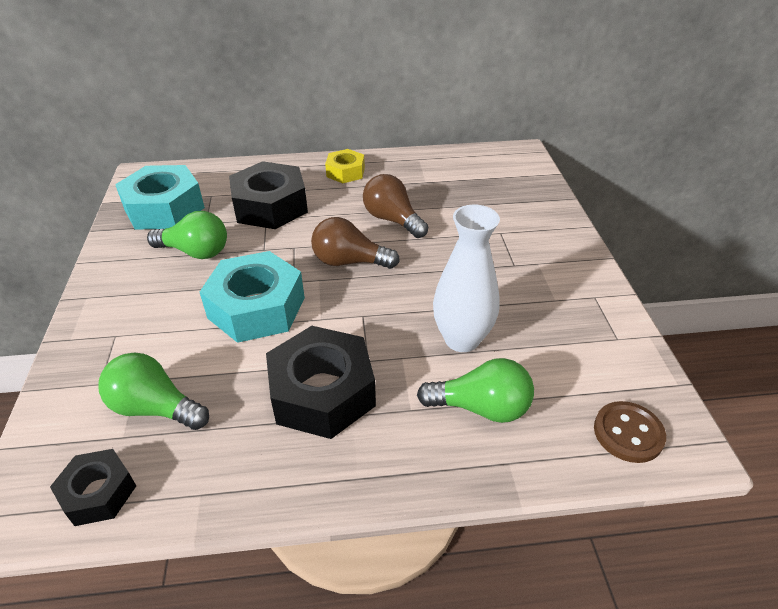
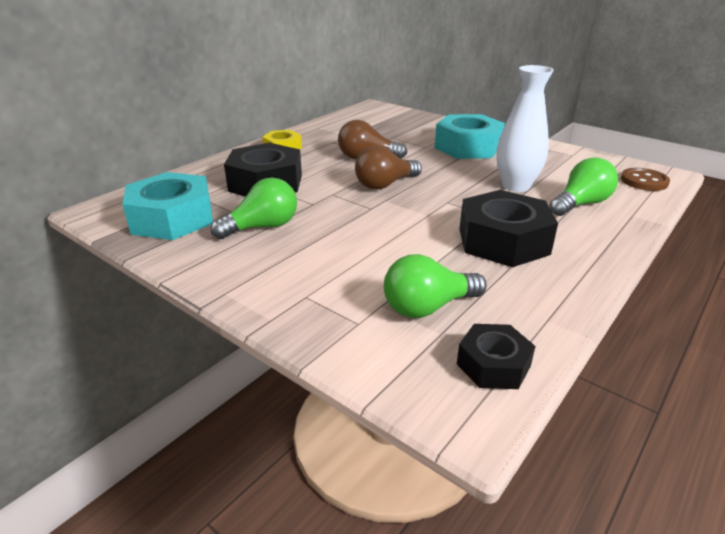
camera: 45 degrees left, 10 degrees down
(256, 308) = (377, 230): turquoise nut -> turquoise nut (468, 147)

